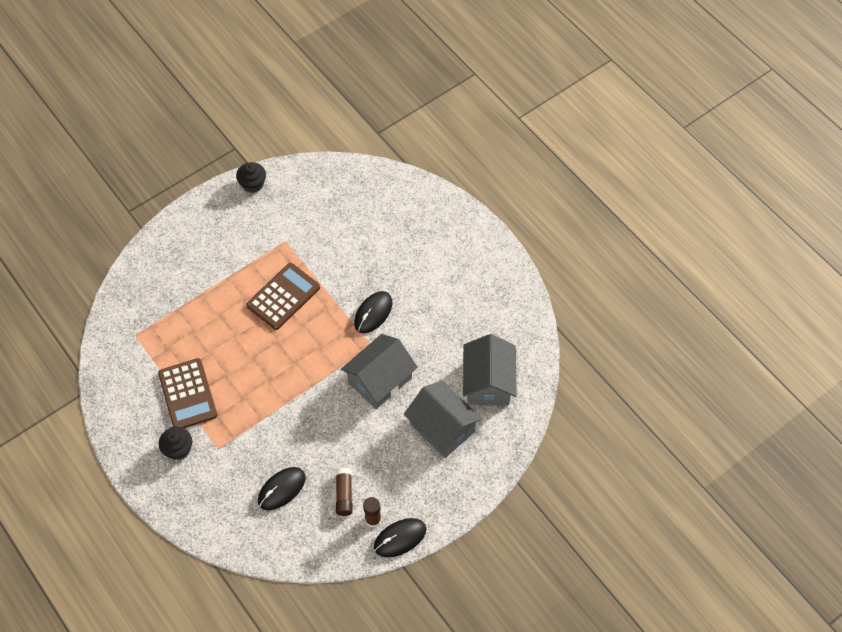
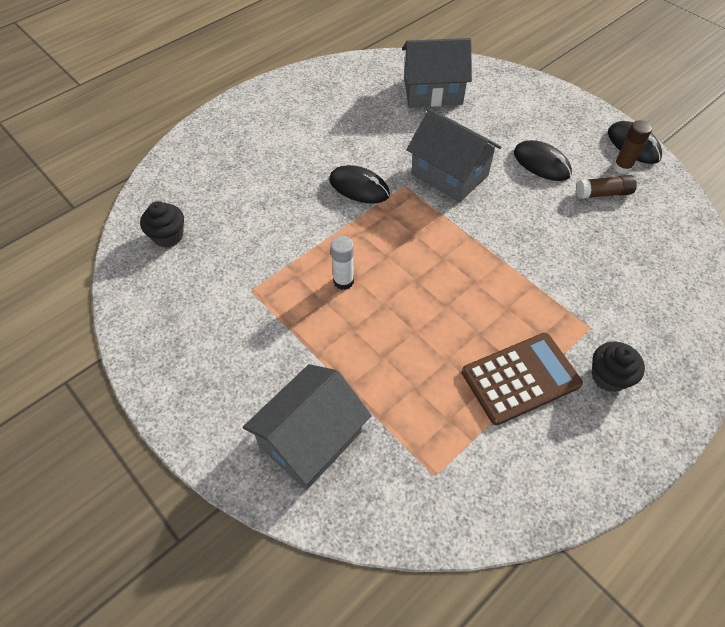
camera: 95 degrees left, 5 degrees down
(253, 184) = (143, 343): black cupcake -> black cupcake (168, 236)
(282, 489) = (620, 251): black mouse -> black mouse (541, 163)
(283, 296) = (343, 281): brown calculator -> white glue stick
(442, 428) = (495, 121): grey house -> grey house (310, 439)

